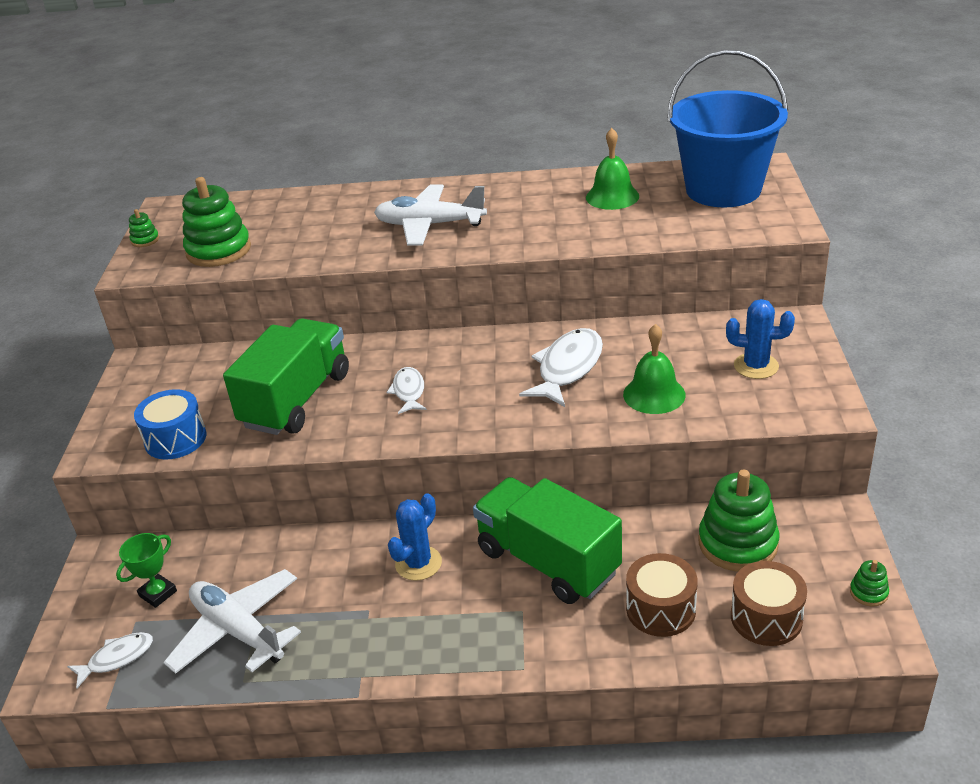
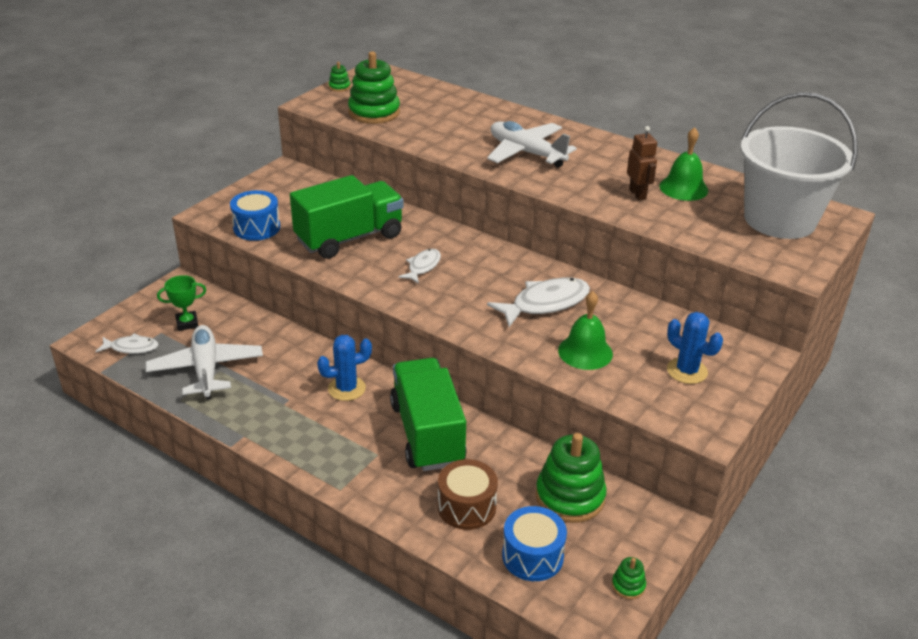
camera: 30 degrees right, 0 degrees up
(580, 219) = (637, 194): none -> brown robot
(723, 189) = (779, 220): blue bucket -> white bucket
(766, 618) = (532, 556): brown drum -> blue drum

